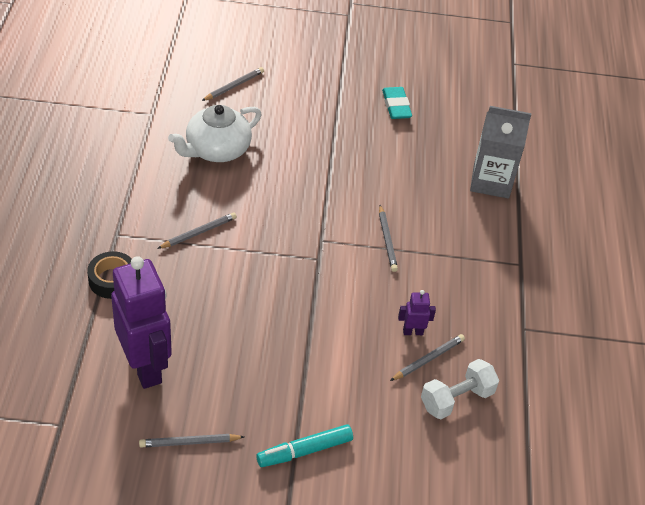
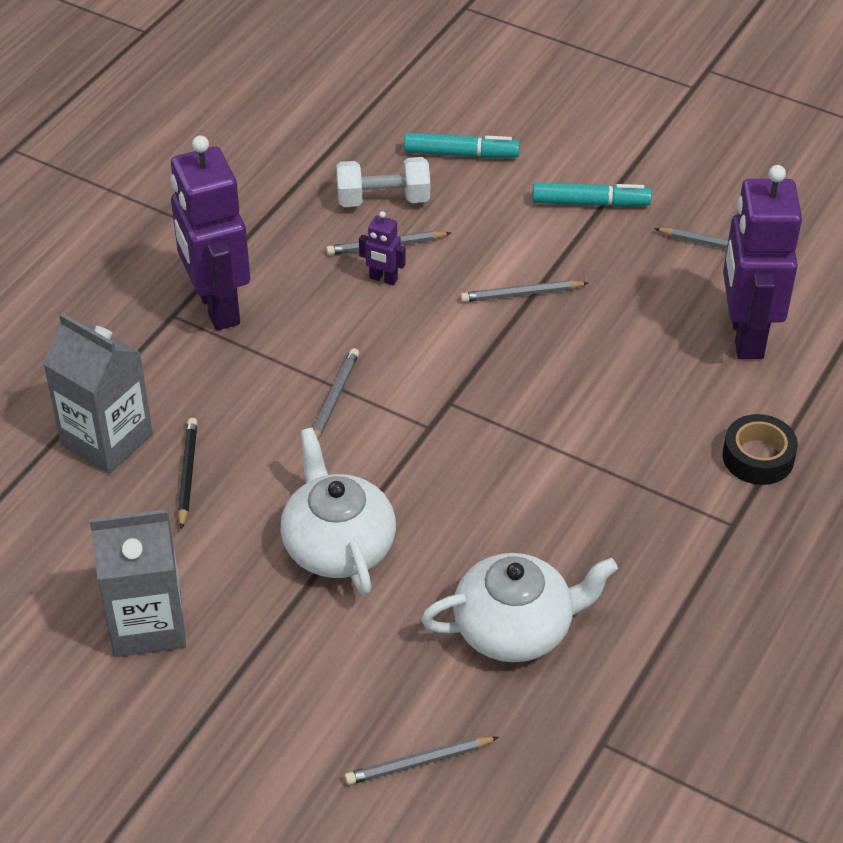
camera: 150 degrees left, 0 degrees up
(199, 233) = (606, 490): grey pencil -> grey pencil (521, 294)
(330, 163) = (338, 545): none -> white teapot
(396, 106) = (147, 624): turquoise eraser -> grey carton
(428, 465) = (461, 154): none -> turquoise marker
(434, 176) = (188, 474): none -> black pencil
(499, 277) = (217, 307): none -> purple robot

